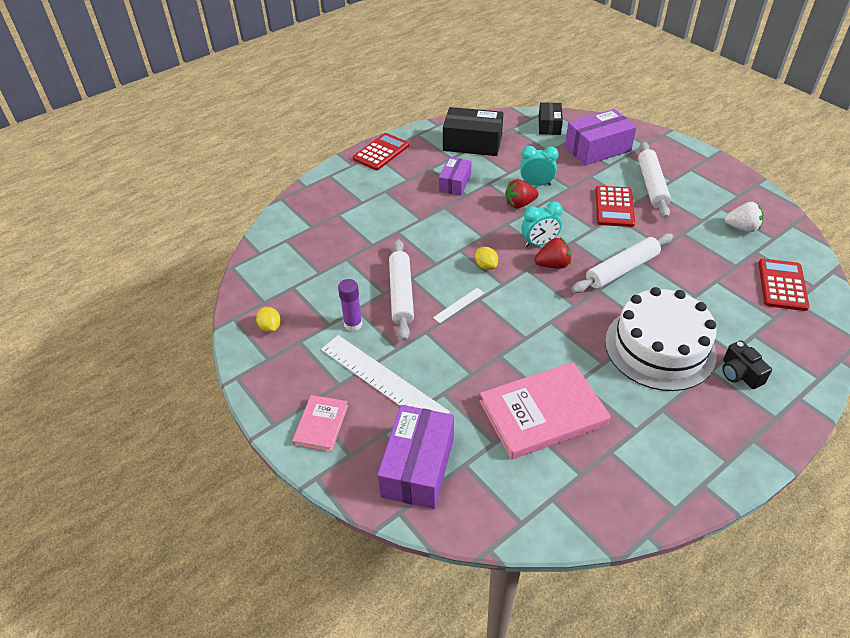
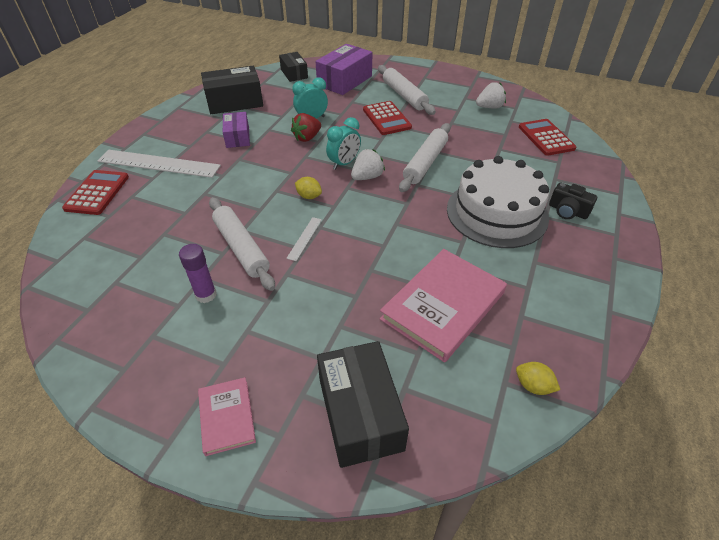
camera: 30 degrees left, 0 degrees up
(270, 327) = (108, 333): yellow lemon -> yellow lemon (533, 386)
(381, 152) = (149, 130): red calculator -> red calculator (97, 193)
(382, 380) = (270, 338): white ruler -> white ruler (159, 163)
(418, 467) = (360, 413): purple box -> black box
(553, 265) = (367, 177): red strawberry -> white strawberry

